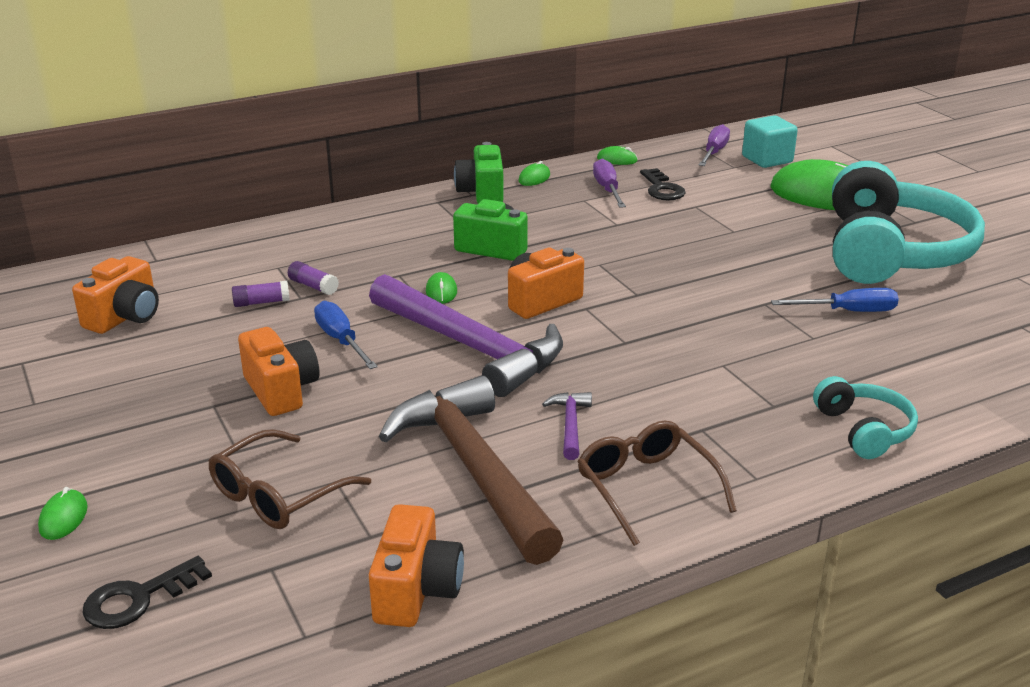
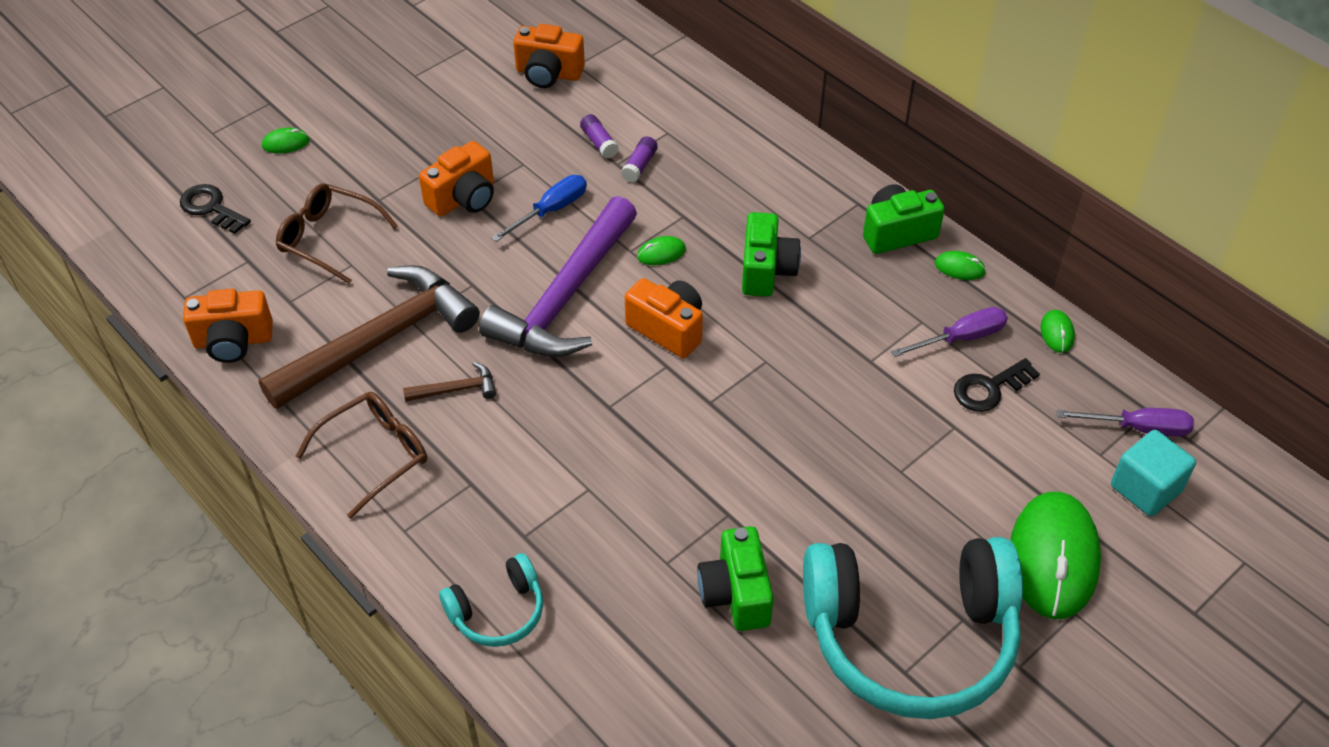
camera: 75 degrees right, 20 degrees up
(570, 425) = (456, 389): purple hammer -> brown hammer
(848, 311) = (736, 593): blue screwdriver -> green camera

